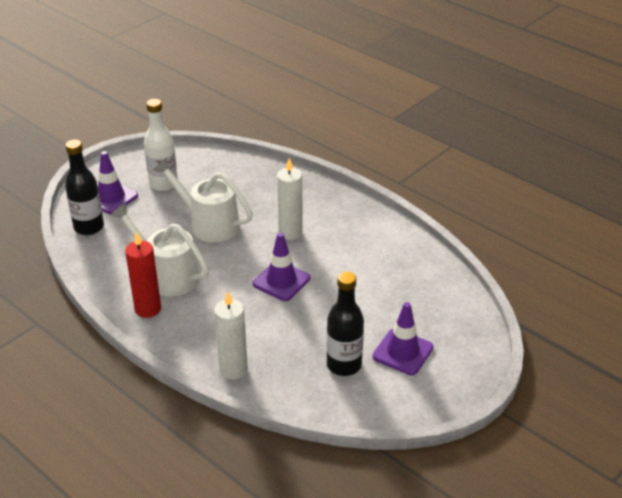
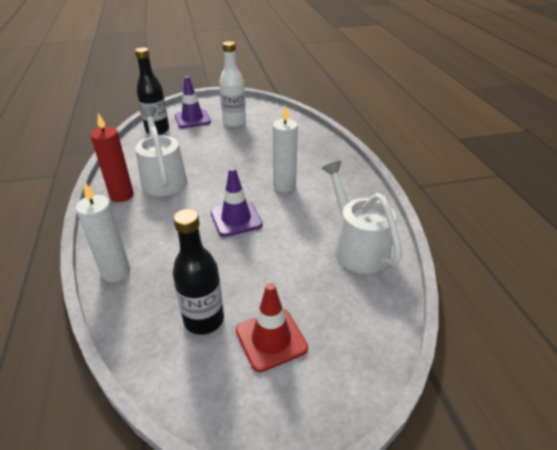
camera: 35 degrees right, 0 degrees up
(208, 224) = (232, 157): white watering can -> white watering can (356, 247)
(402, 352) = (271, 339): purple traffic cone -> red traffic cone

